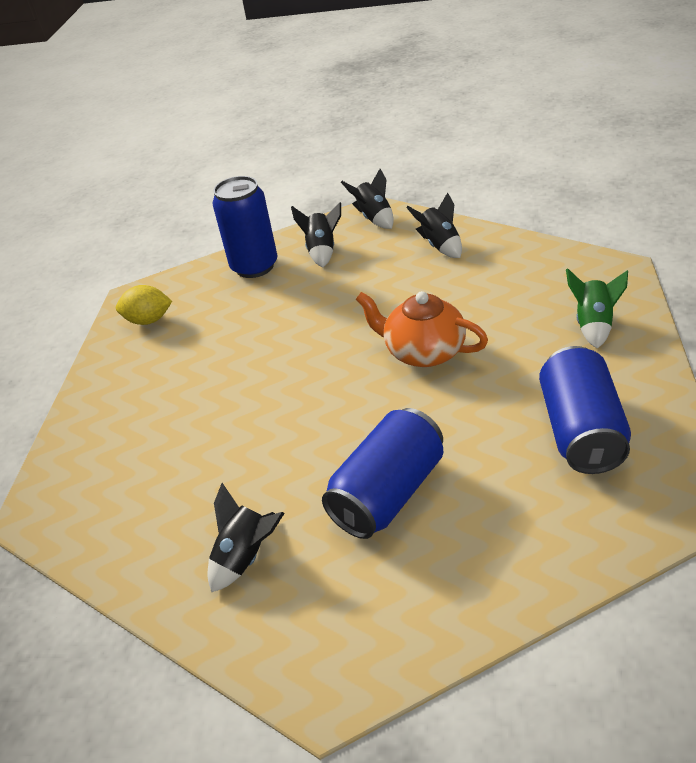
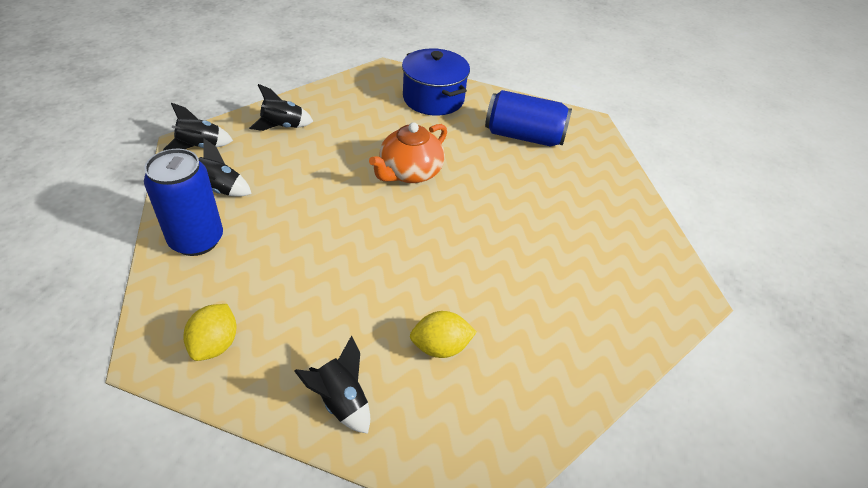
camera: 85 degrees left, 5 degrees up
(174, 449) = (440, 347): none -> yellow lemon
(246, 556) = (579, 316): black rocket -> black rocket (341, 401)
(388, 493) = (544, 228): blue can -> none
(593, 325) = (433, 98): green rocket -> blue pot

